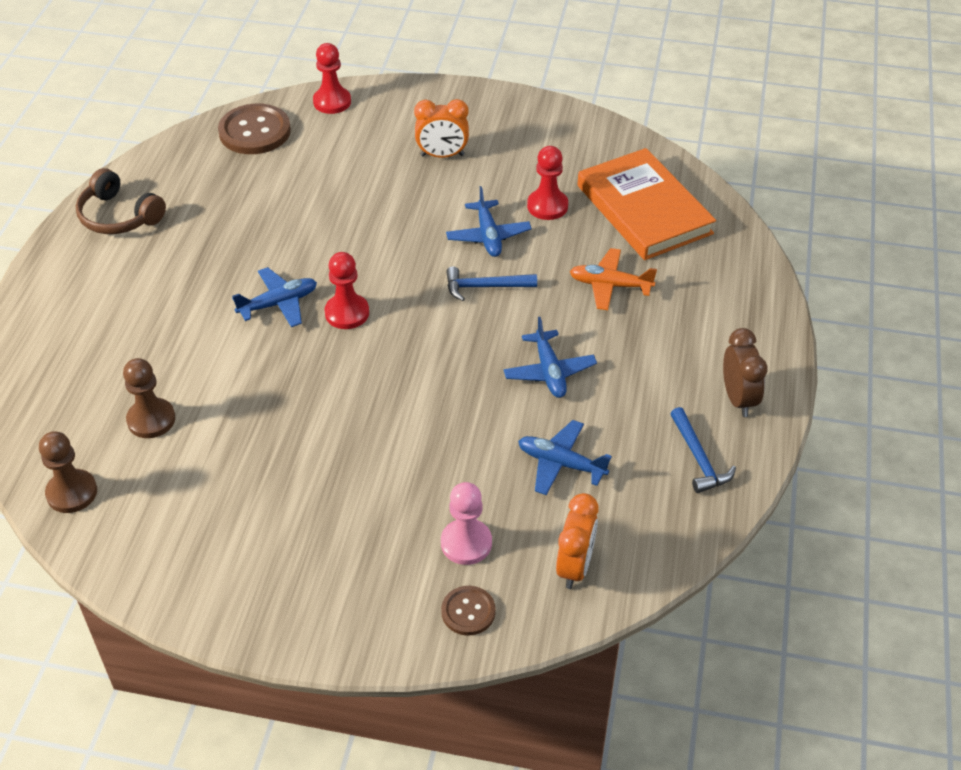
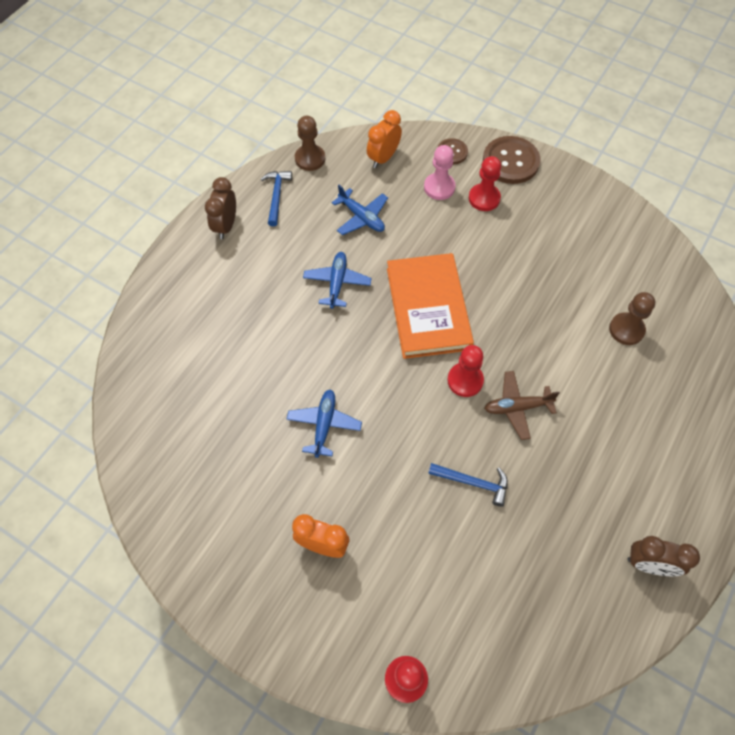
camera: 160 degrees left, 15 degrees up
(72, 493) = (682, 290): brown pawn -> brown pawn (310, 159)
(119, 216) = (649, 564): brown headphones -> brown clock
(254, 131) = (500, 654): brown button -> brown button (510, 161)
(278, 304) = (517, 407): blue plane -> brown plane
(484, 287) = (350, 372): blue hammer -> blue hammer (473, 483)
(547, 206) = (259, 443): red pawn -> red pawn (484, 198)
(610, 285) = (254, 342): orange plane -> none
(644, 209) = (181, 411): orange book -> orange book (428, 308)

